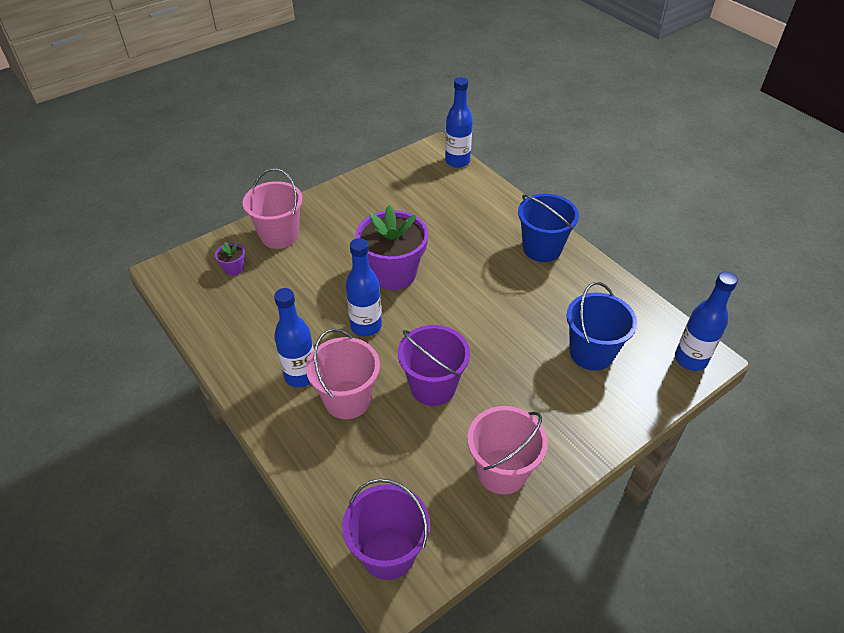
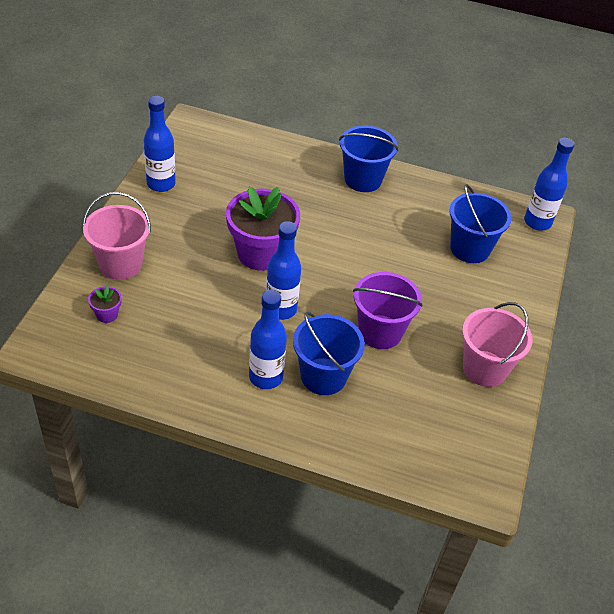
camera: 40 degrees left, 0 degrees up
(347, 399) = (323, 376): pink bucket -> blue bucket
(388, 553) = (460, 470): purple bucket -> none
(457, 161) = (222, 127): blue bottle -> blue bottle (161, 184)

